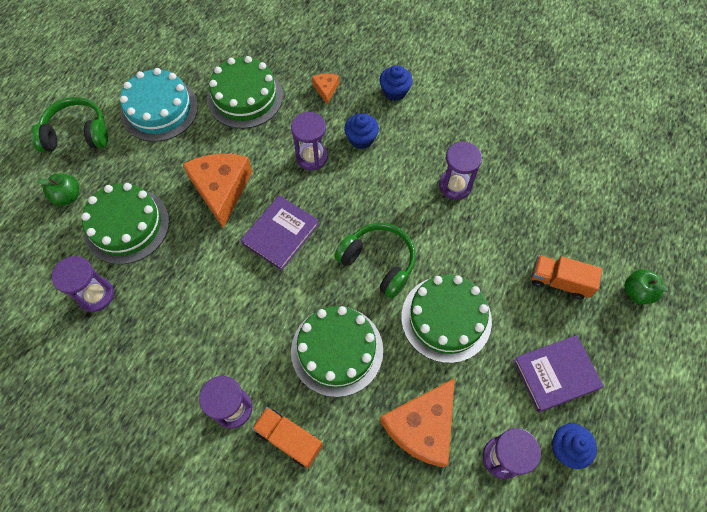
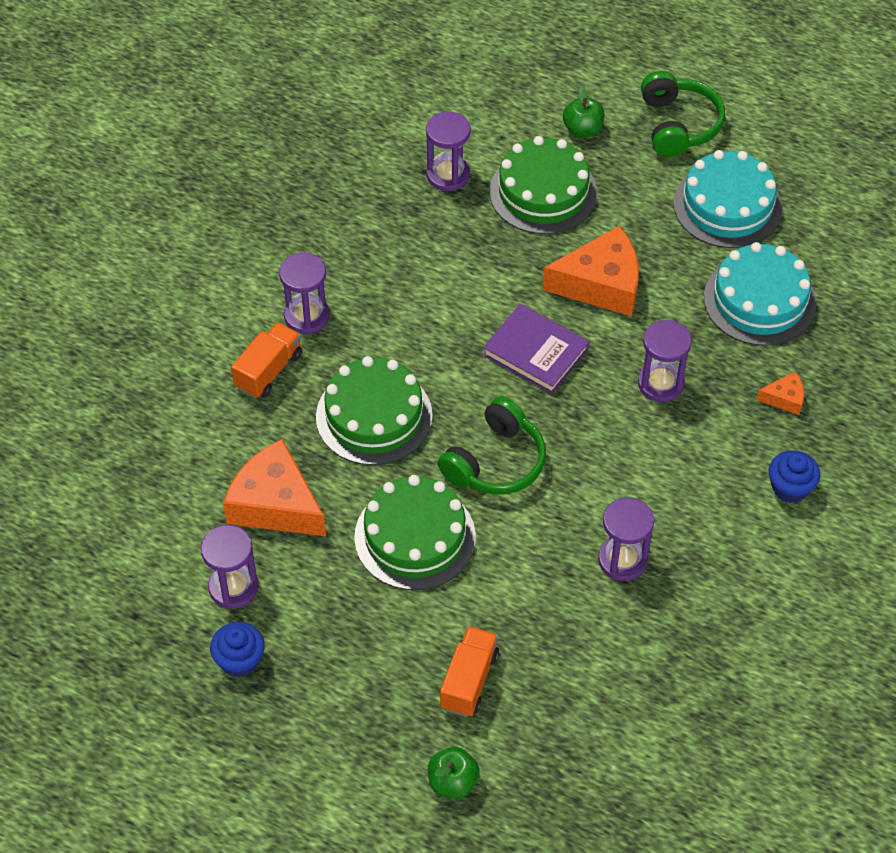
camera: 90 degrees right, 10 degrees down
(245, 97) = (759, 300): green cake -> turquoise cake
(361, 139) = (696, 443): blue cupcake -> none
(555, 374) = (335, 659): purple book -> none

